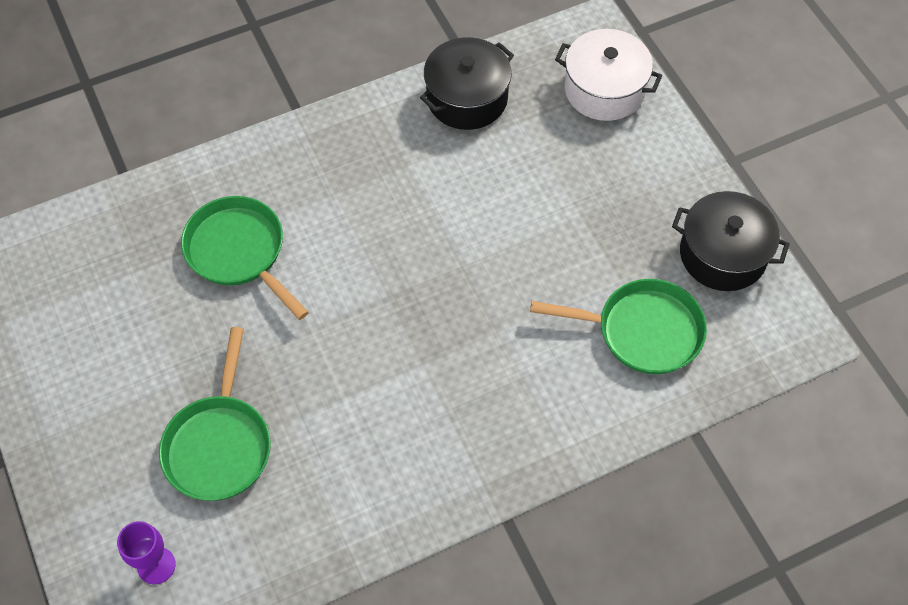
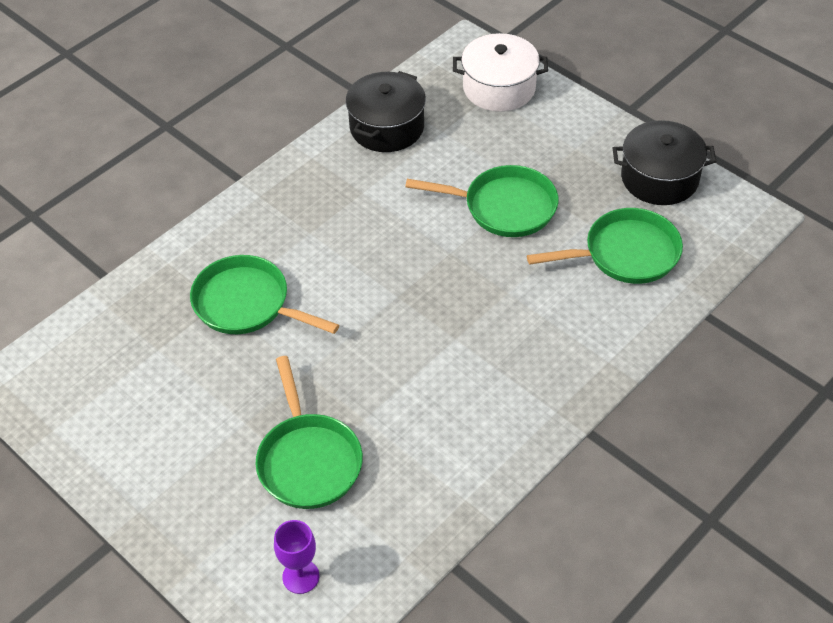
camera: 20 degrees left, 10 degrees down
(542, 232) = (504, 207): none -> green pan

